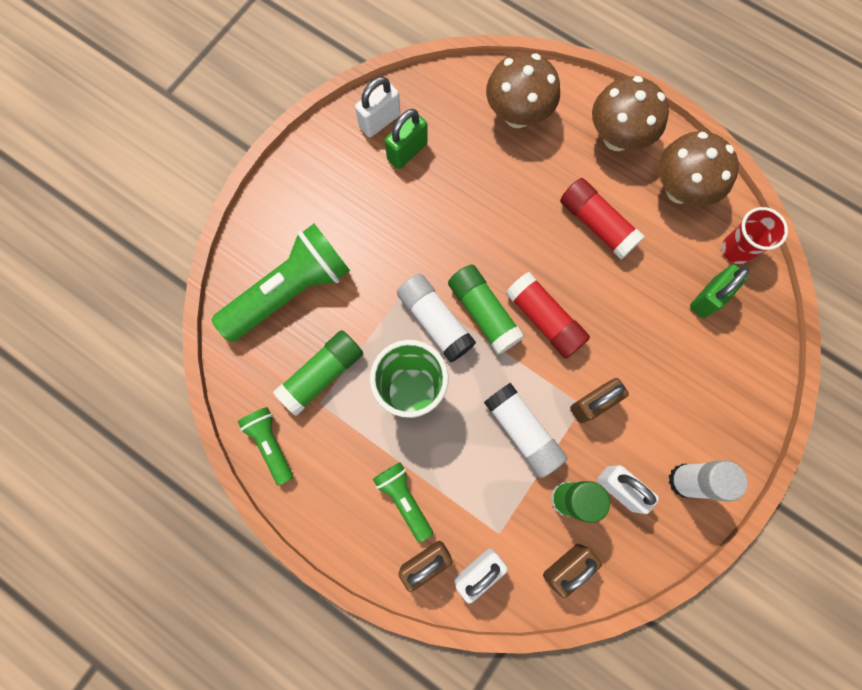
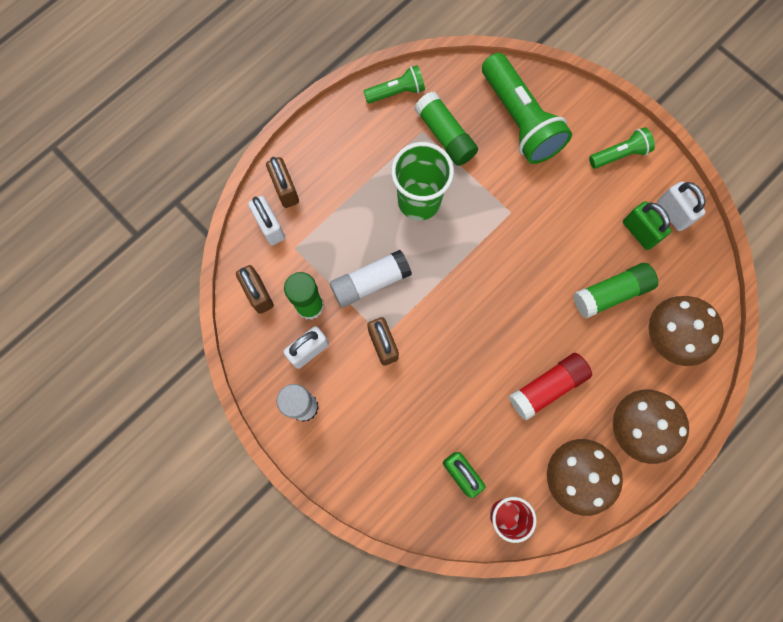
camera: 100 degrees right, 0 degrees up
(404, 499) = (335, 182): green flashlight -> green flashlight (619, 154)
(435, 321) = (476, 229): white glue stick -> none
(483, 313) = (477, 270): green glue stick -> green glue stick (611, 293)
(544, 319) = (463, 320): red glue stick -> none

